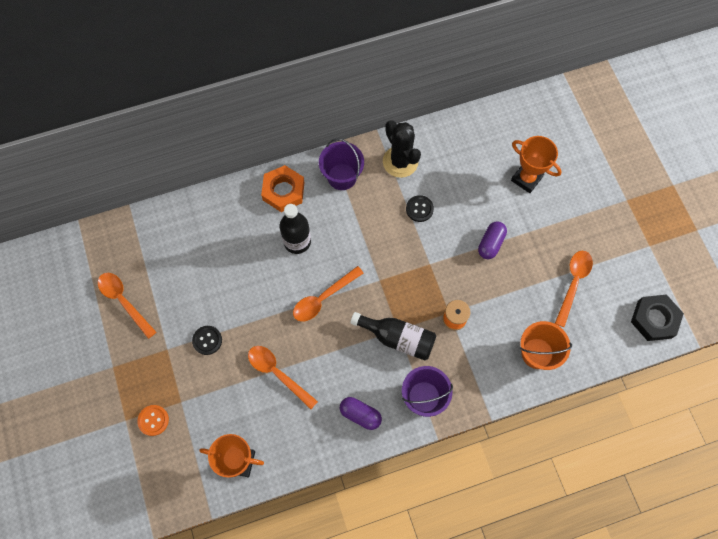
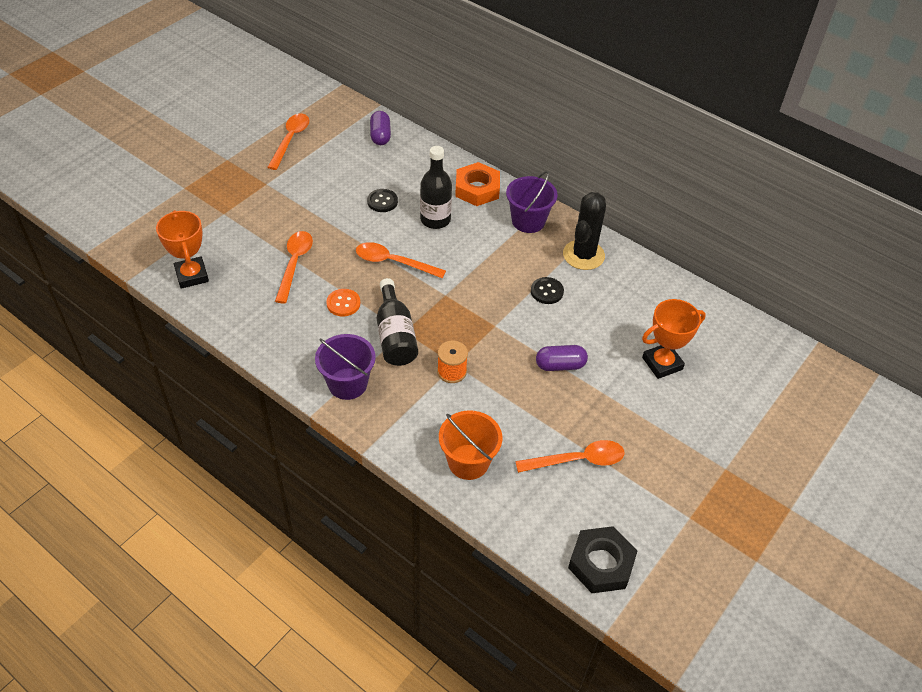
camera: 55 degrees right, 20 degrees down
(153, 420) = (195, 204): orange button -> orange button (343, 303)
(207, 340) = (293, 204): black button -> black button (382, 201)
(360, 415) = (294, 341): purple capsule -> purple capsule (380, 136)
(526, 179) = (662, 363): orange trophy -> orange trophy turned 60 degrees clockwise

